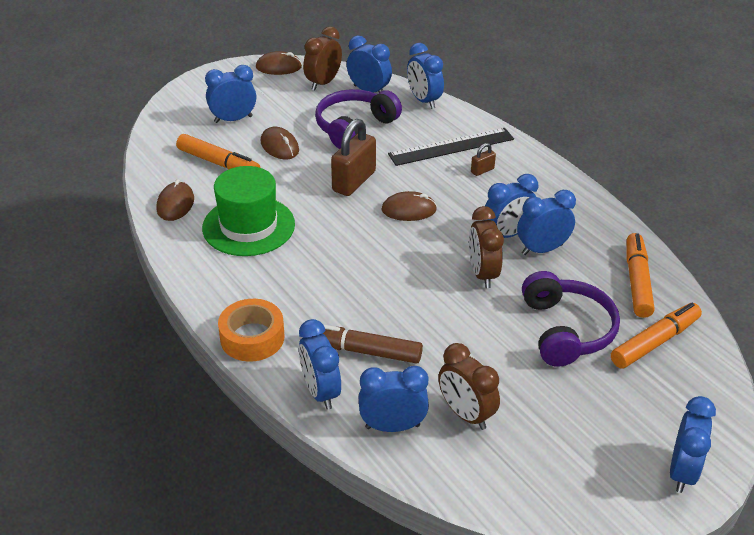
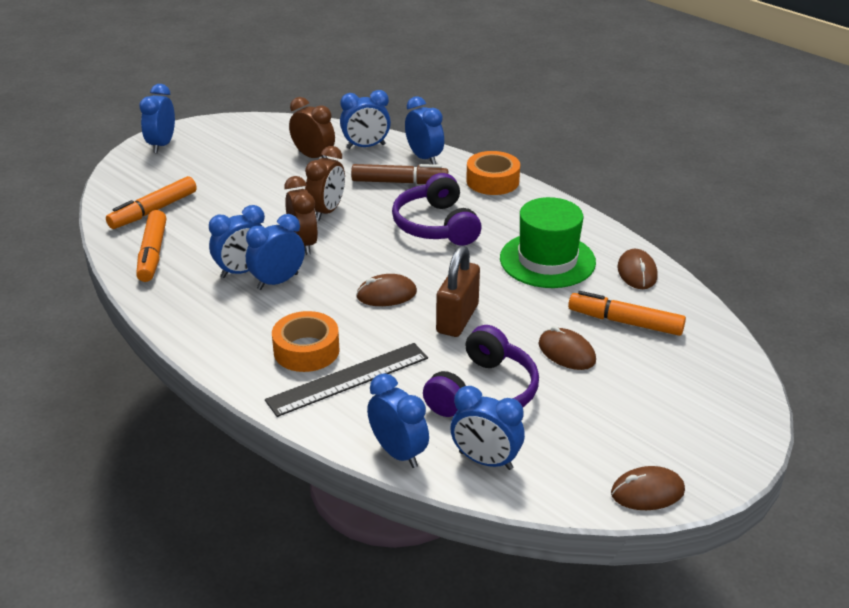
camera: 170 degrees right, 5 degrees down
(233, 119) = (650, 384): blue clock -> none
(323, 83) = (561, 467): brown clock -> brown clock (327, 211)
(482, 170) = (306, 350): brown padlock -> orange tape
(566, 330) = (229, 211): purple headphones -> purple headphones (435, 225)

